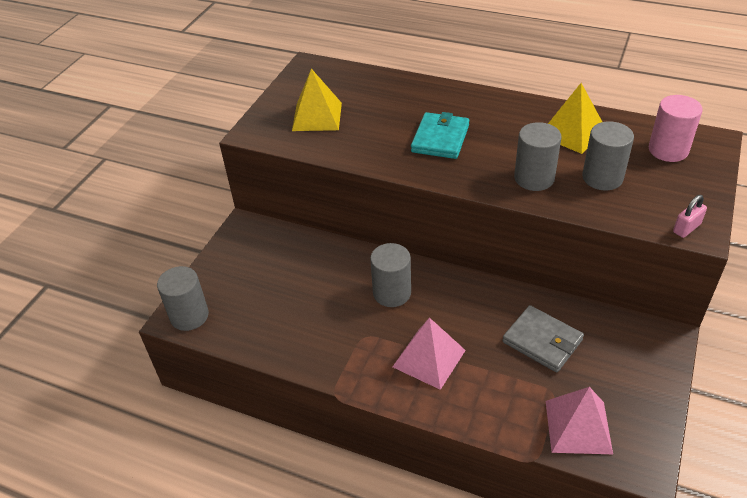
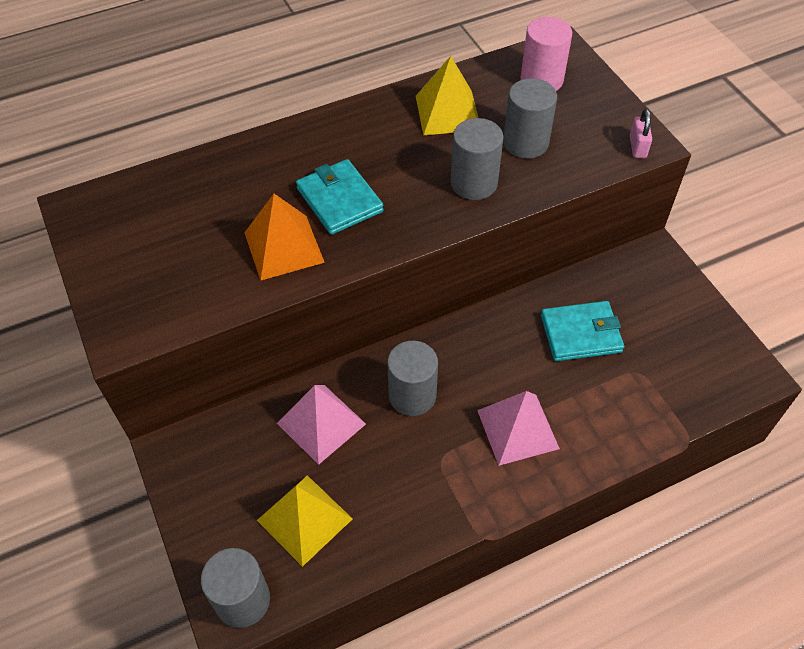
camera: 50 degrees left, 10 degrees up
(317, 116) = (174, 264): yellow pyramid -> yellow pyramid (304, 519)
(379, 142) = (283, 247): none -> orange pyramid
(542, 341) = (580, 334): grey wallet -> turquoise wallet
(578, 426) = (684, 384): pink pyramid -> pink pyramid (321, 423)

